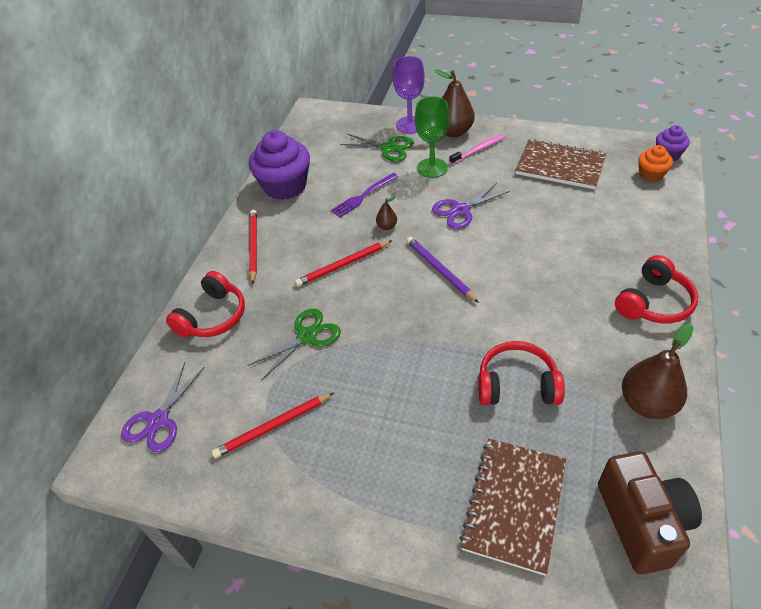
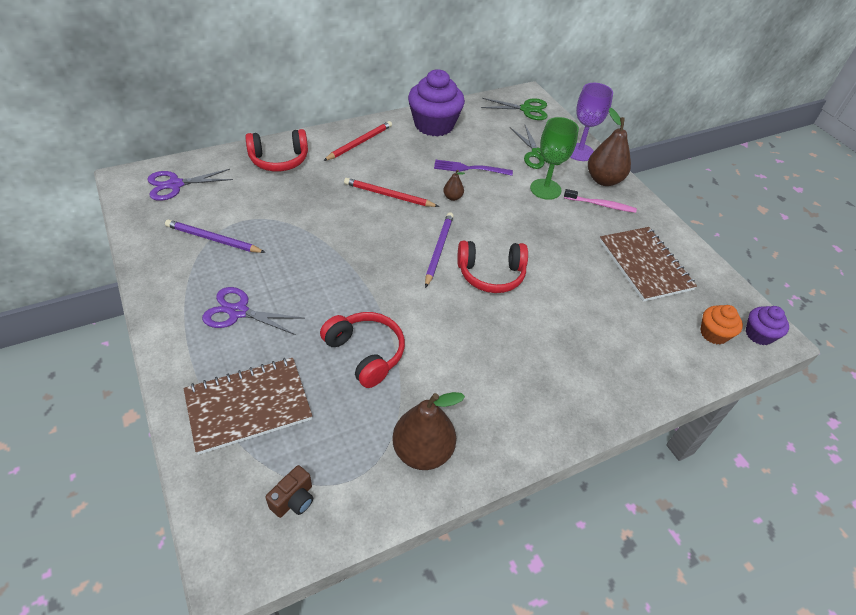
camera: 40 degrees right, 0 degrees up
(273, 427) = (213, 239): red pencil -> purple pencil
(307, 336) = (304, 213): green scissors -> green scissors (526, 109)
(460, 210) = (517, 229): purple scissors -> purple scissors (238, 312)
(641, 522) = (294, 500): brown camera -> brown camera, size x0.47
(653, 302) = (546, 406): red headphones -> red headphones (491, 274)

